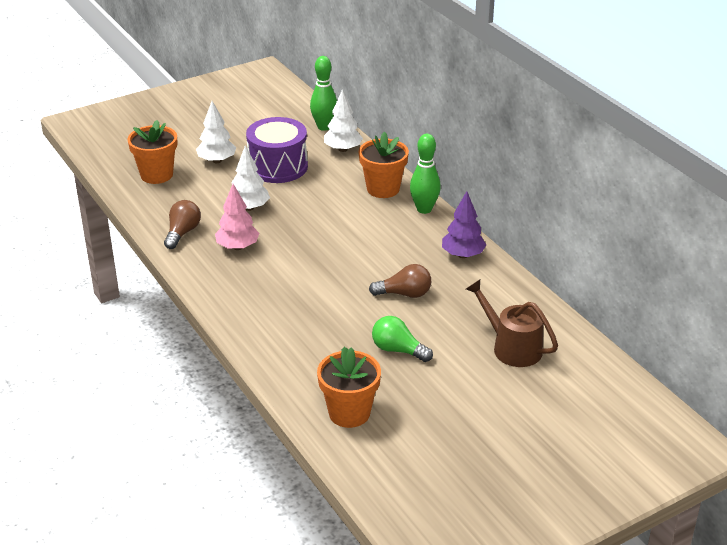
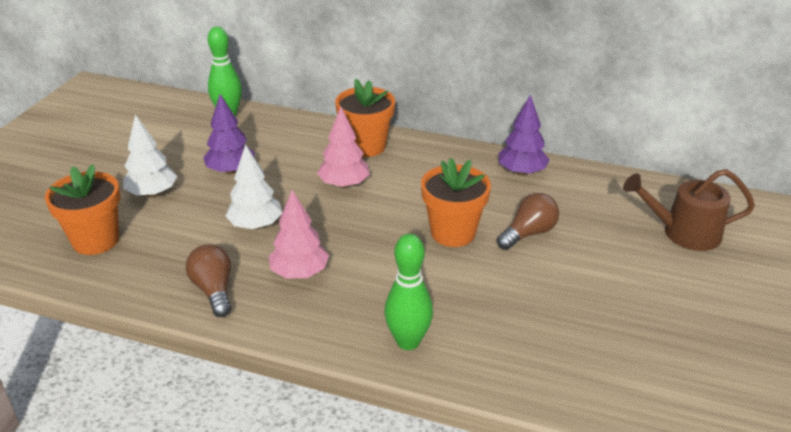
camera: 40 degrees left, 0 degrees up
(278, 167) = (231, 171): purple drum -> purple tree
(333, 208) = (344, 185): none -> pink tree
(342, 149) = (276, 127): white tree -> none
(349, 413) = (665, 388): orange flower pot -> orange flower pot (453, 233)
(398, 350) = (605, 292): green light bulb -> none
(424, 209) = (429, 148): green bowling pin -> green bowling pin (408, 341)

